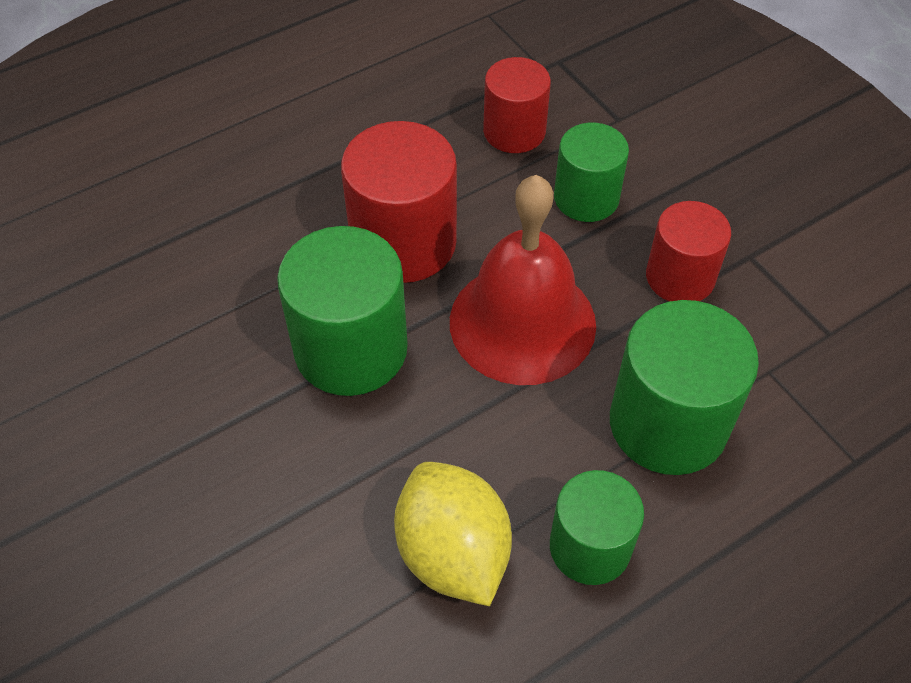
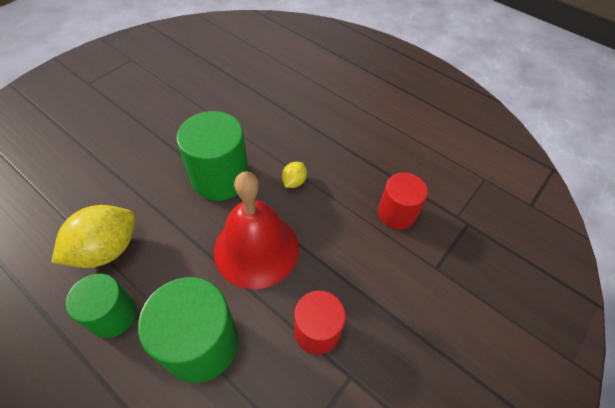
camera: 70 degrees right, 0 degrees up
(403, 242) = (294, 182): red cylinder -> yellow lemon
(586, 198) = (361, 262): green cylinder -> none

